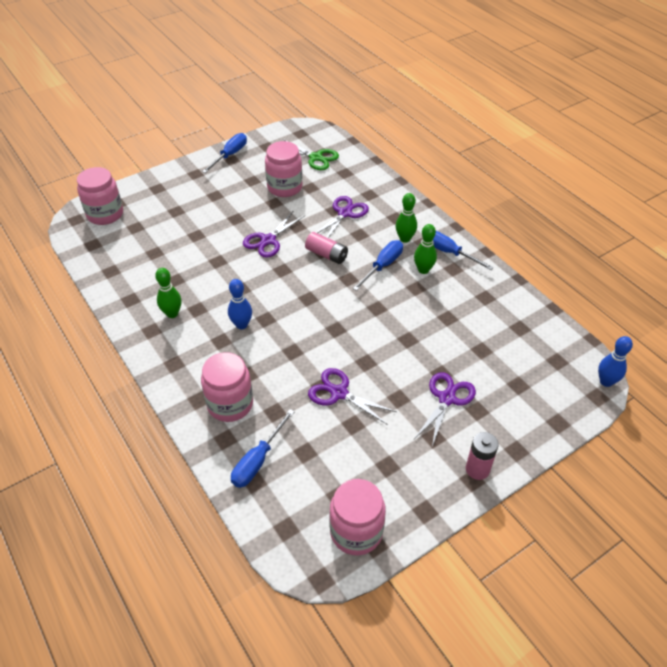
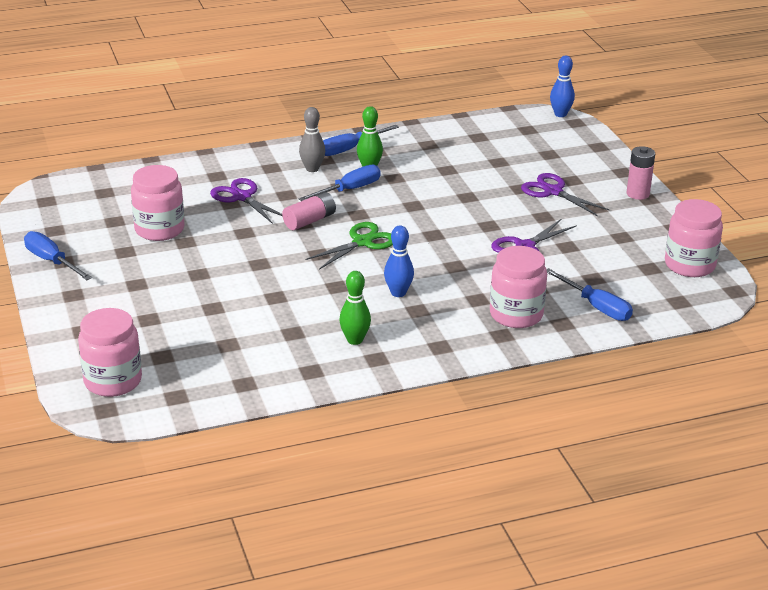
camera: 75 degrees left, 15 degrees down
(268, 240) = (258, 256): purple scissors -> none
(316, 158) = (112, 198): green scissors -> green scissors (362, 242)
(383, 266) = (349, 190): blue screwdriver -> blue screwdriver turned 90 degrees clockwise
(405, 239) = (312, 169): green bowling pin -> grey bowling pin

